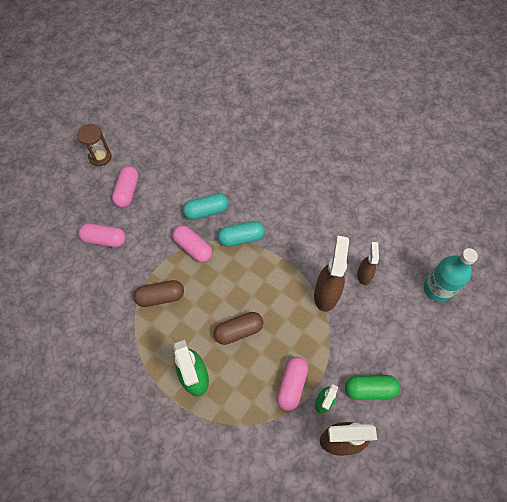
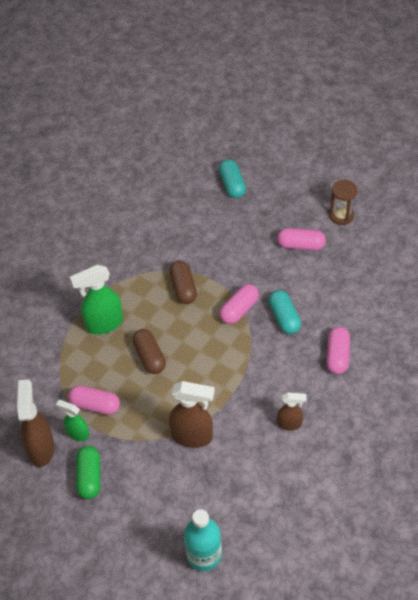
camera: 90 degrees right, 10 degrees down
(104, 239) = (242, 234): pink capsule -> pink capsule (337, 356)
(241, 238) = (254, 352): turquoise capsule -> turquoise capsule (232, 185)
(364, 275) = (217, 475): brown spray bottle -> brown spray bottle (290, 424)

